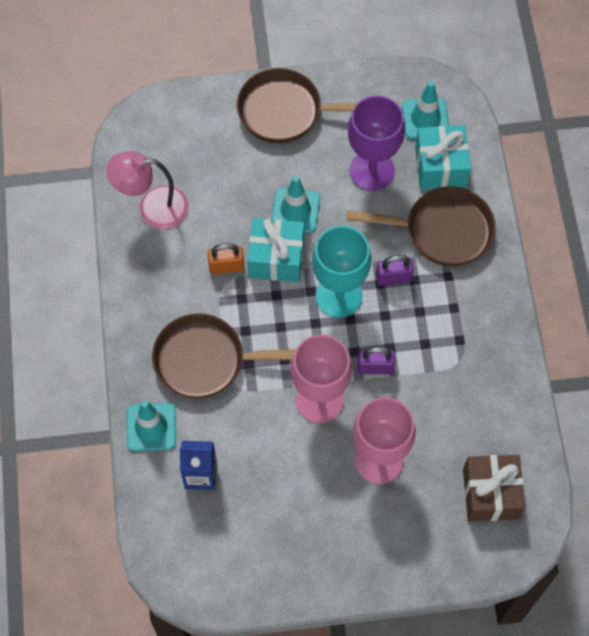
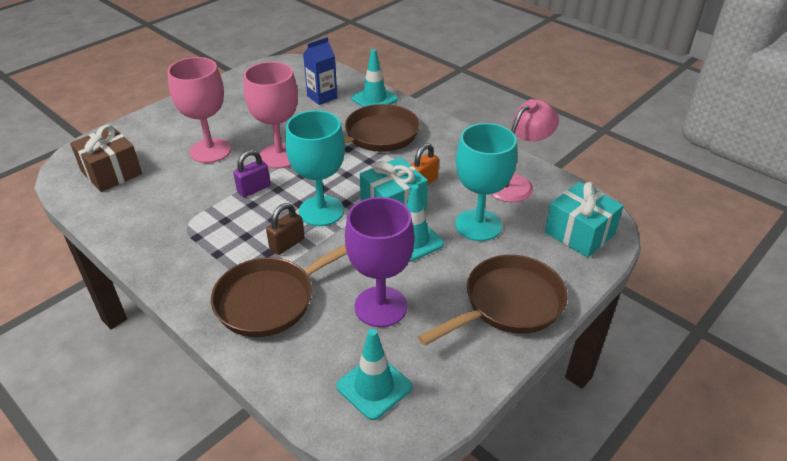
camera: 140 degrees right, 25 degrees down
(231, 189) = (478, 225): none -> turquoise goblet
(393, 278) = (287, 244): purple padlock -> brown padlock
(440, 166) = (318, 351): turquoise gift -> turquoise gift (579, 233)

